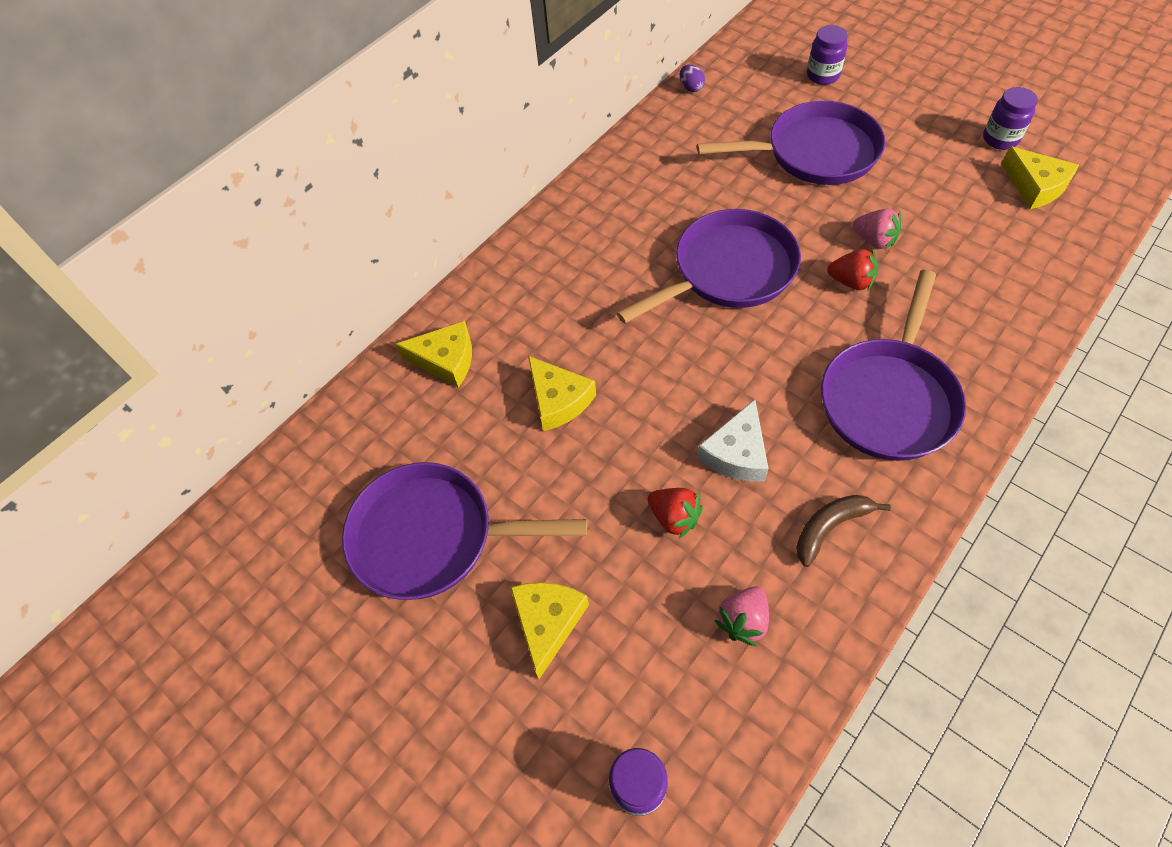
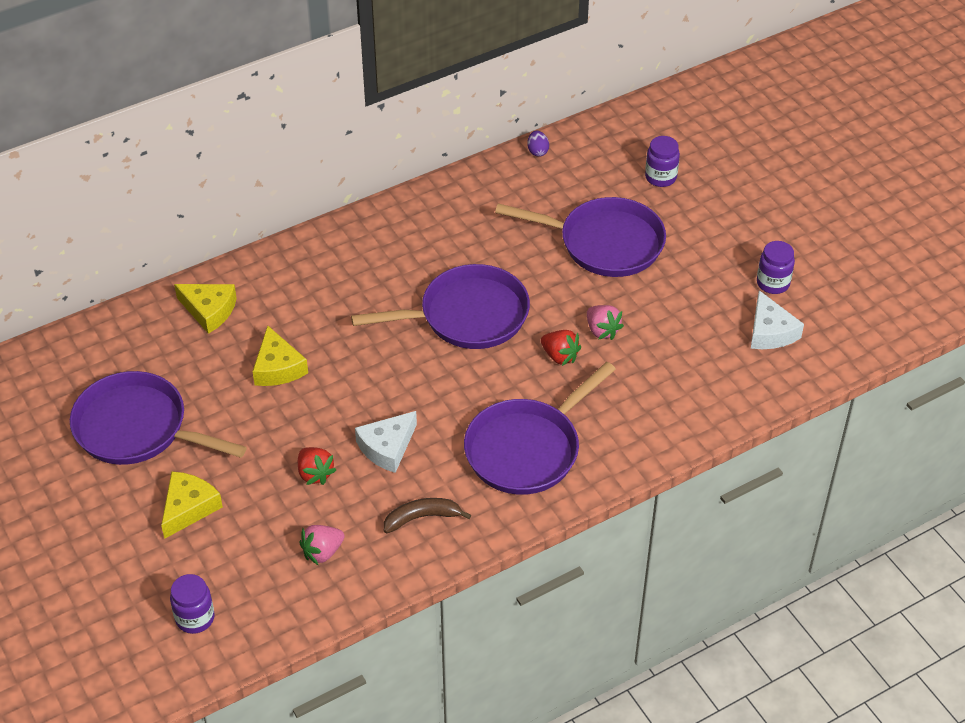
camera: 15 degrees right, 10 degrees down
(1035, 186) = (770, 332): yellow cheese -> white cheese

